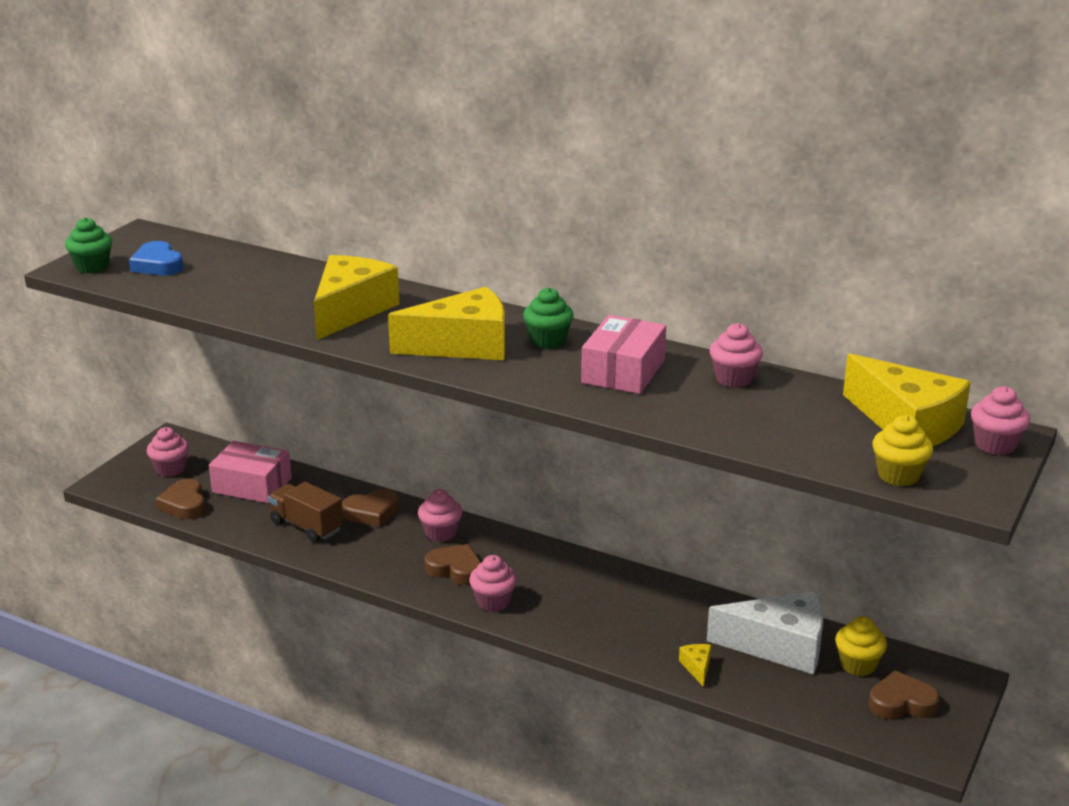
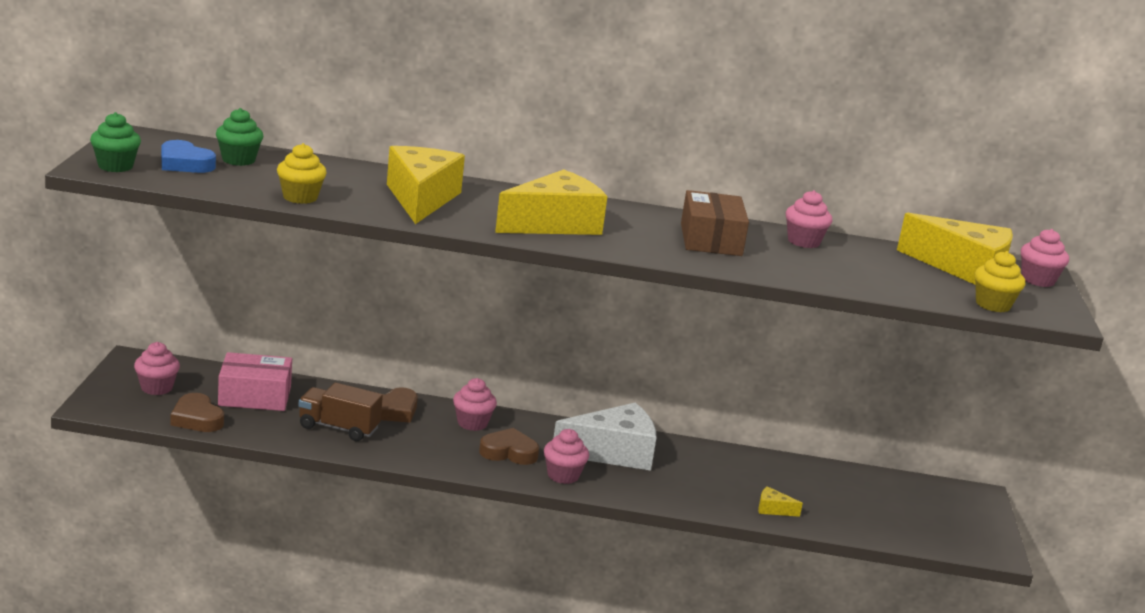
camera: 25 degrees left, 5 degrees down
(548, 341) = (624, 218): green cupcake -> green cupcake (238, 160)
(623, 371) = (711, 239): pink box -> brown box
(697, 667) = (773, 509): yellow cheese -> yellow cheese turned 45 degrees counterclockwise
(779, 646) = (825, 485): white cheese -> white cheese (613, 453)
(858, 665) = (894, 493): yellow cupcake -> yellow cupcake (300, 197)
(901, 703) = (946, 517): brown heart -> none

